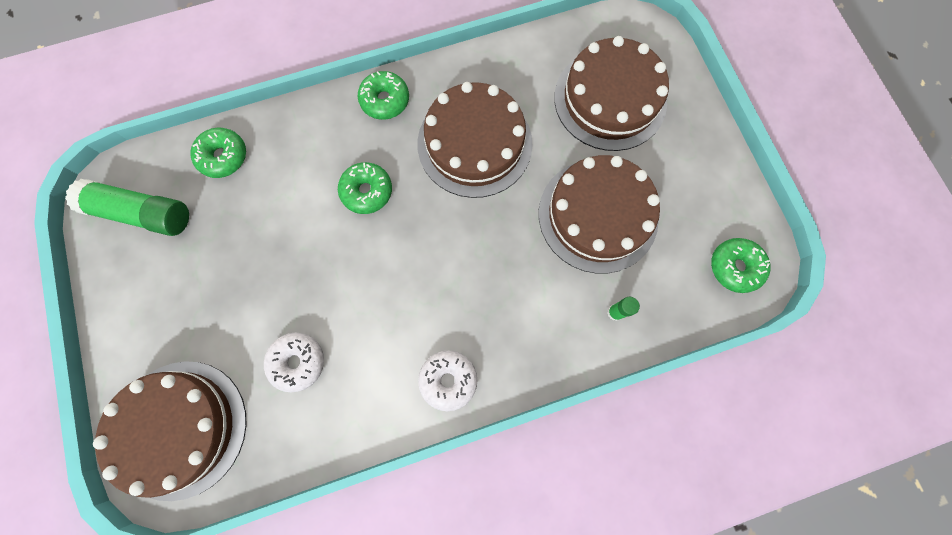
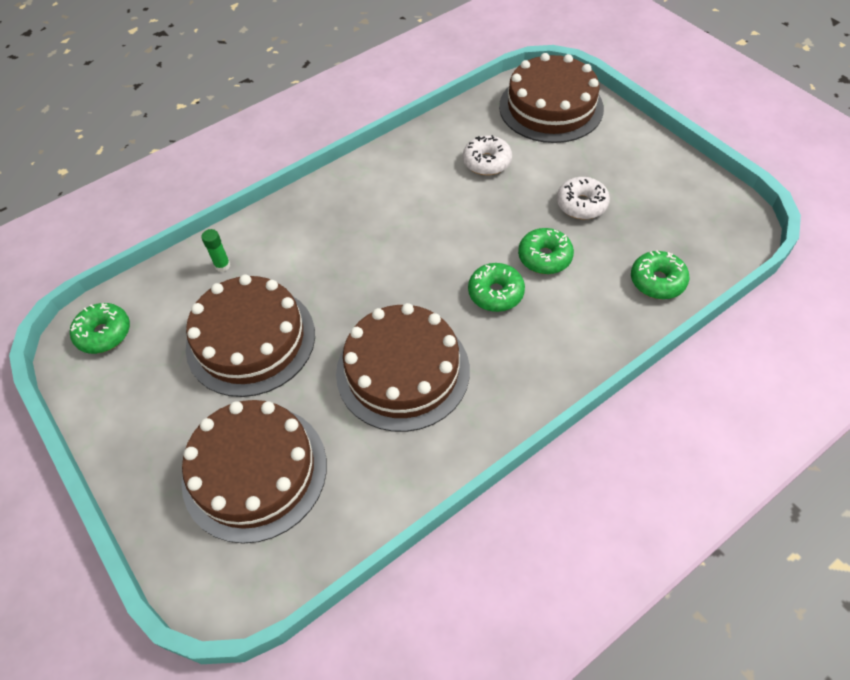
camera: 165 degrees right, 20 degrees down
(142, 213) = (693, 216): green glue stick -> none
(385, 100) = (524, 386): green donut -> green donut (544, 257)
(448, 380) = (359, 184): white donut -> white donut (581, 204)

